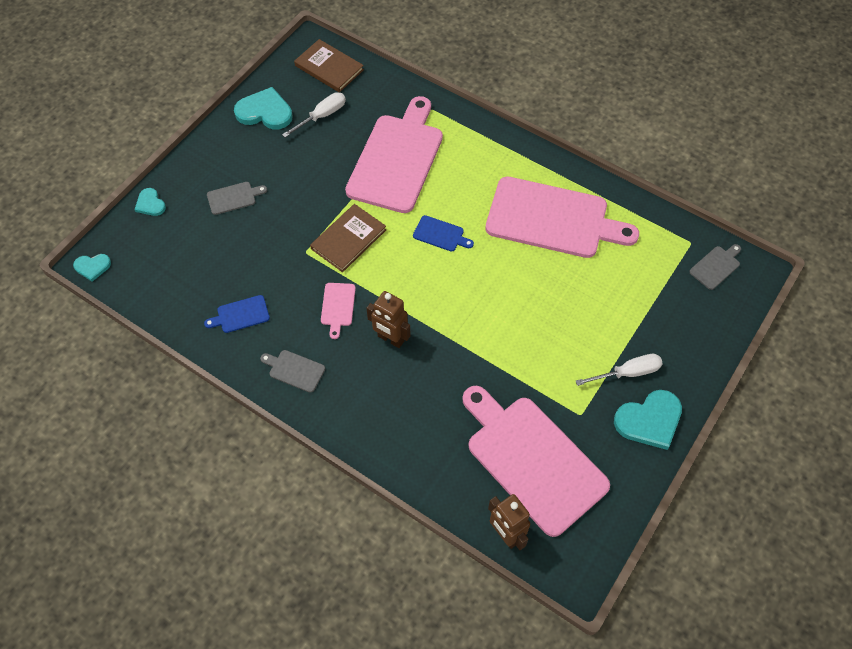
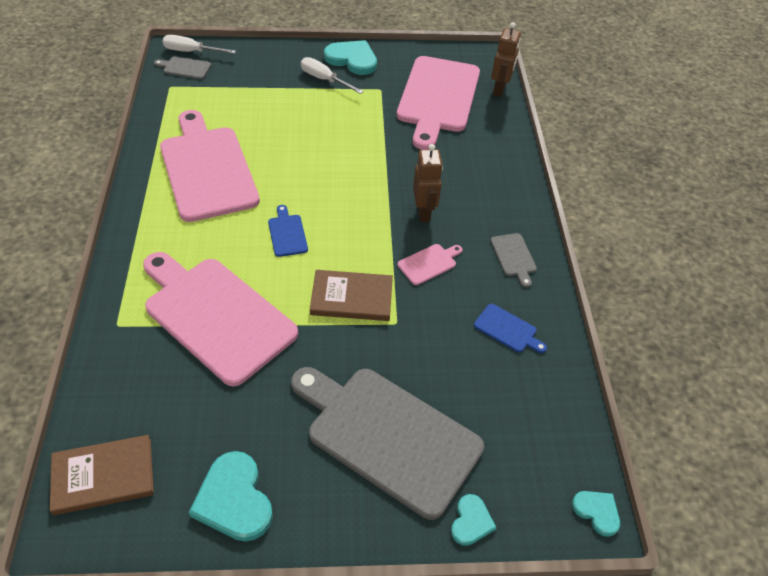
camera: 130 degrees left, 10 degrees down
(233, 198) = (388, 435): grey cutting board -> grey cutting board, size x2.49
(322, 116) = (198, 428): white screwdriver -> white screwdriver (191, 52)
(329, 68) = (103, 476): brown book -> brown book turned 75 degrees clockwise
(397, 159) = (216, 315): pink cutting board -> pink cutting board turned 60 degrees clockwise

